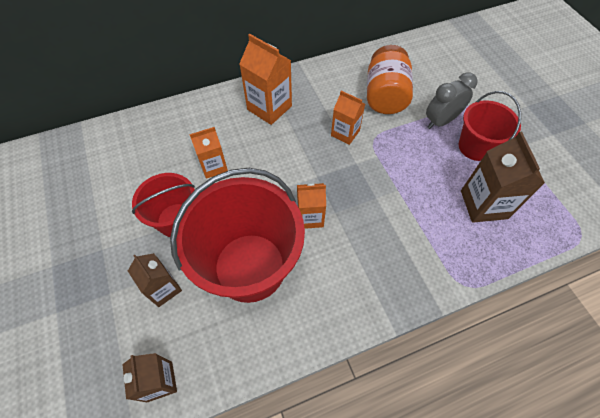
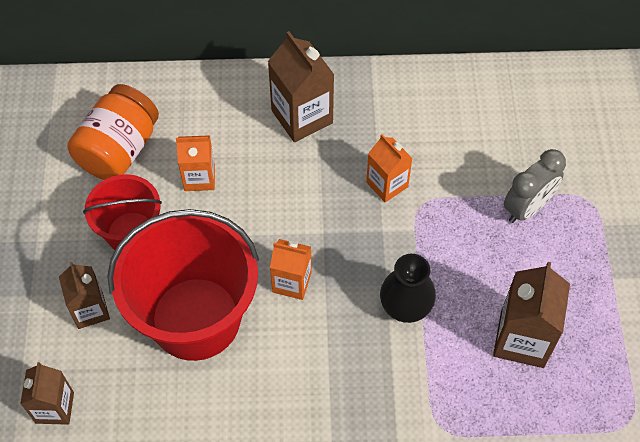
camera: 20 degrees right, 0 degrees up
(269, 108) = (302, 117): orange carton -> brown carton
(385, 96) = (468, 146): orange jar -> orange jar (119, 150)
(396, 208) = (405, 307): none -> black vase
(440, 121) = (527, 208): grey clock -> grey clock turned 150 degrees clockwise
(475, 147) = (556, 259): red bucket -> none

